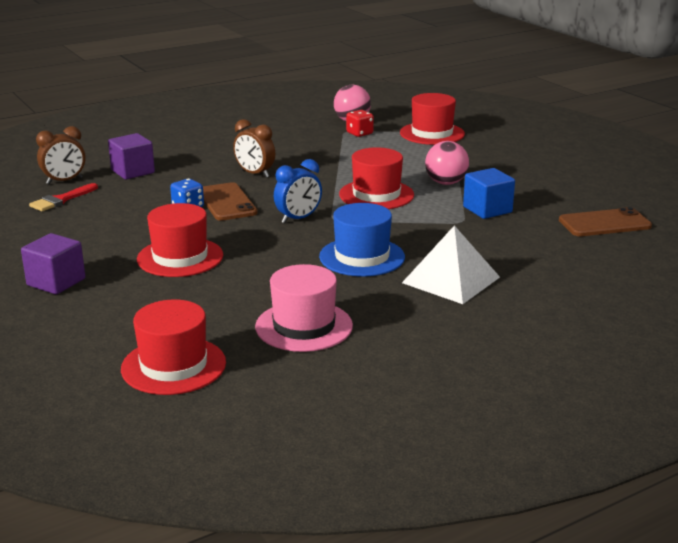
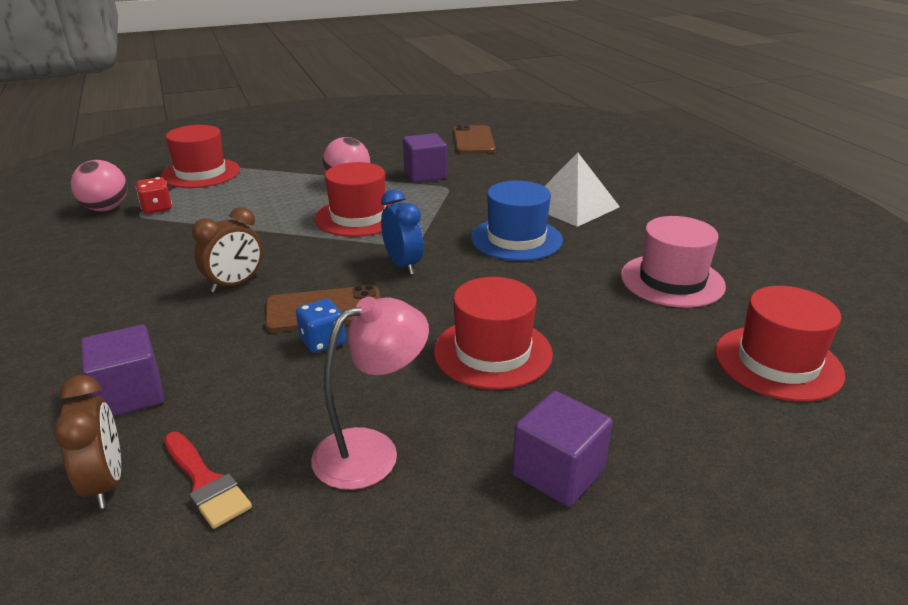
camera: 80 degrees left, 5 degrees up
(81, 232) = (372, 451): none -> pink lamp
(487, 210) = (425, 174): blue cube -> purple cube

